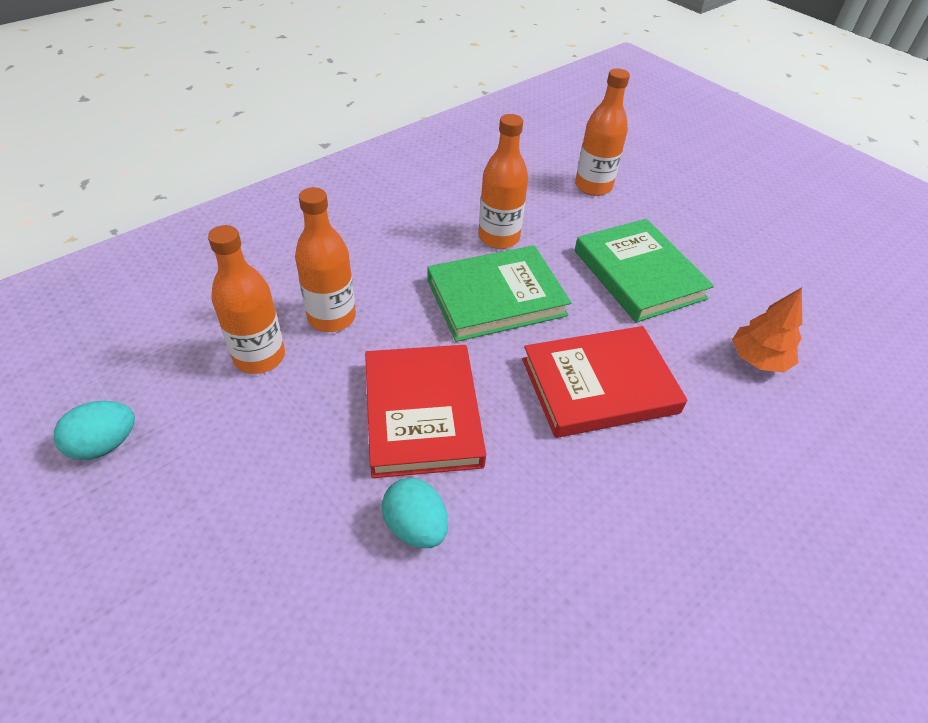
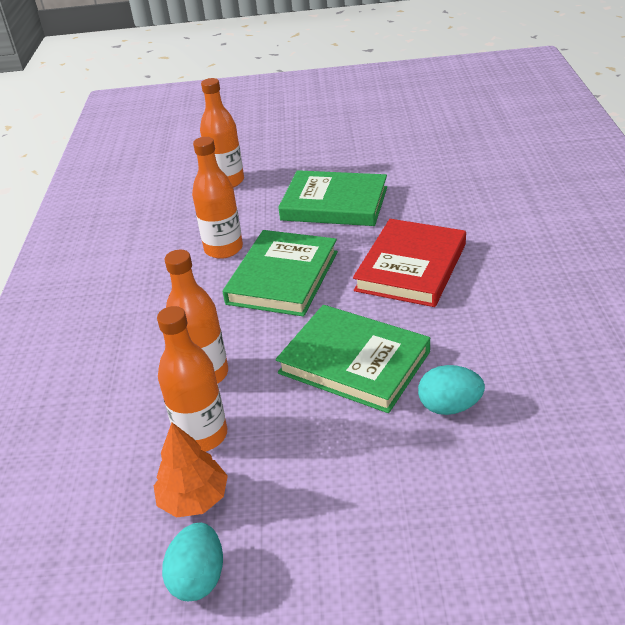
camera: 45 degrees left, 10 degrees down
(422, 413) = (354, 362): red book -> green book
(758, 359) = (453, 194): orange tree -> orange tree (194, 499)

